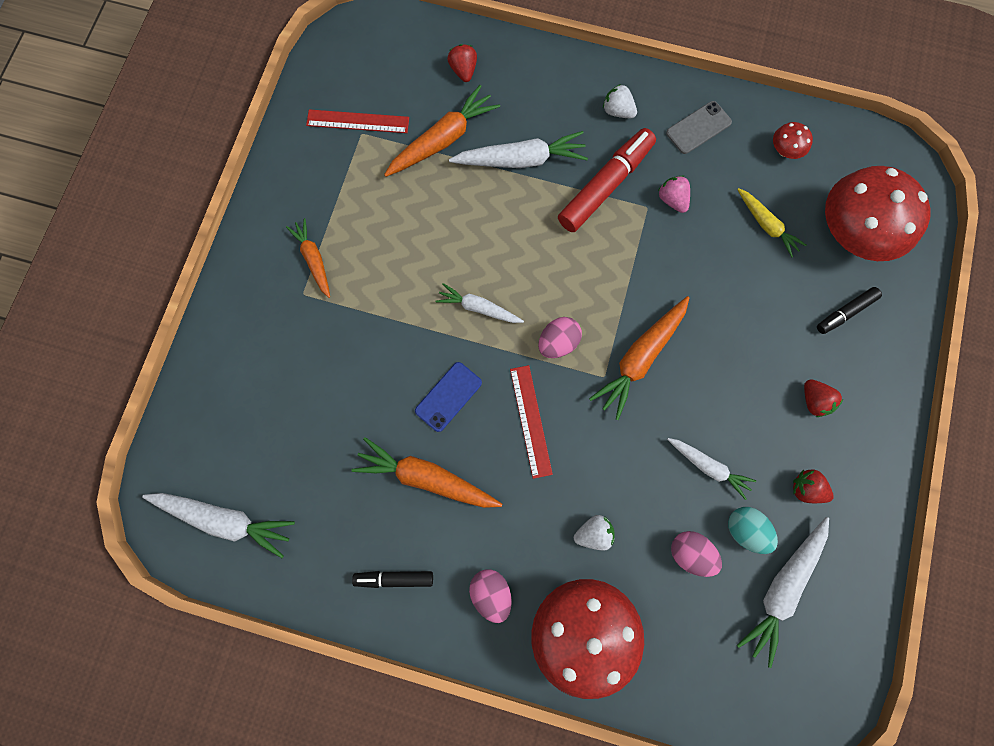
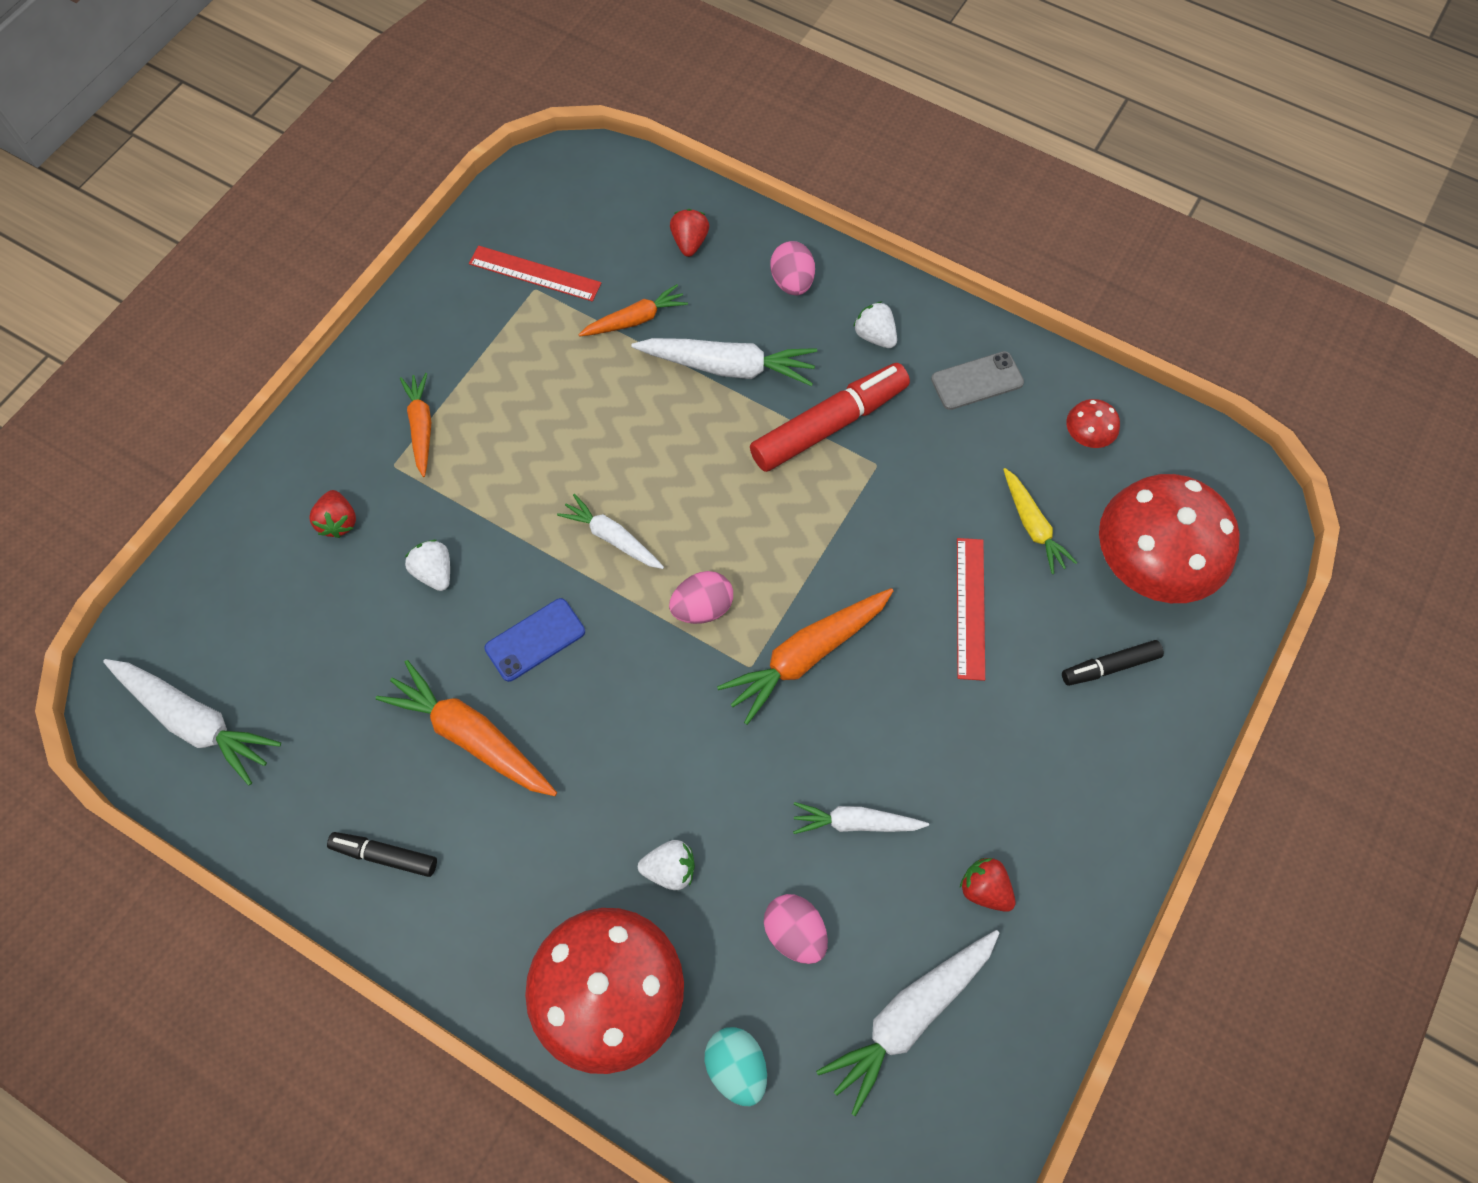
camera: 15 degrees right, 10 degrees down
(360, 366) = (434, 572): none -> white strawberry
(443, 140) = (635, 320): orange carrot -> orange carrot, size x0.63
(491, 593) = (506, 910): pink egg -> pink egg (792, 282)
(530, 421) = (633, 699): red ruler -> red ruler (970, 608)
(672, 200) = (913, 463): pink strawberry -> none
(708, 467) = (855, 822): white carrot -> white carrot turned 135 degrees clockwise
(745, 530) = (881, 921): turquoise egg -> turquoise egg (736, 1066)
(814, 401) = (1031, 773): red strawberry -> red strawberry (339, 522)

